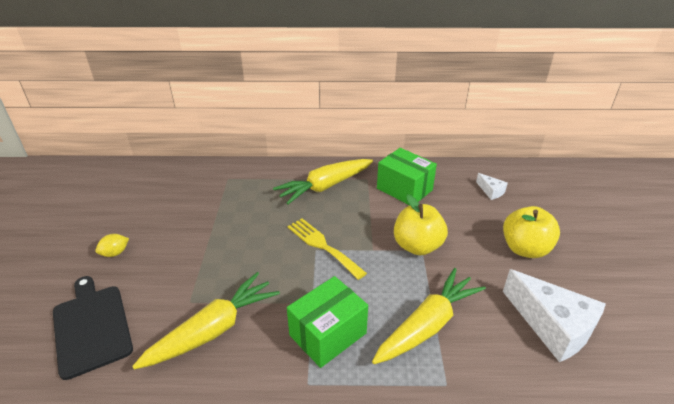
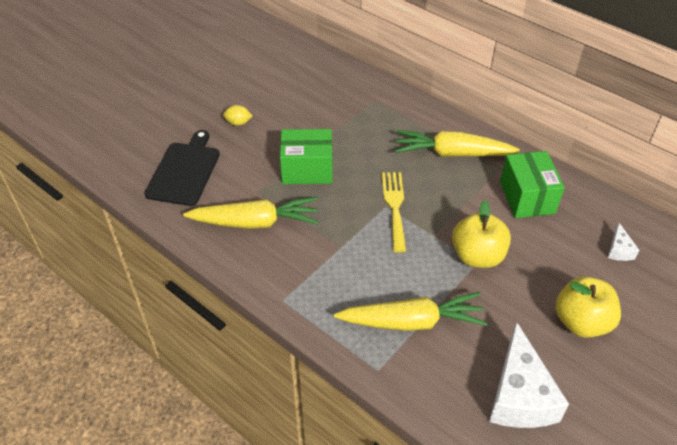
camera: 40 degrees right, 10 degrees up
(328, 334) = (329, 277): green box -> green box (307, 169)

